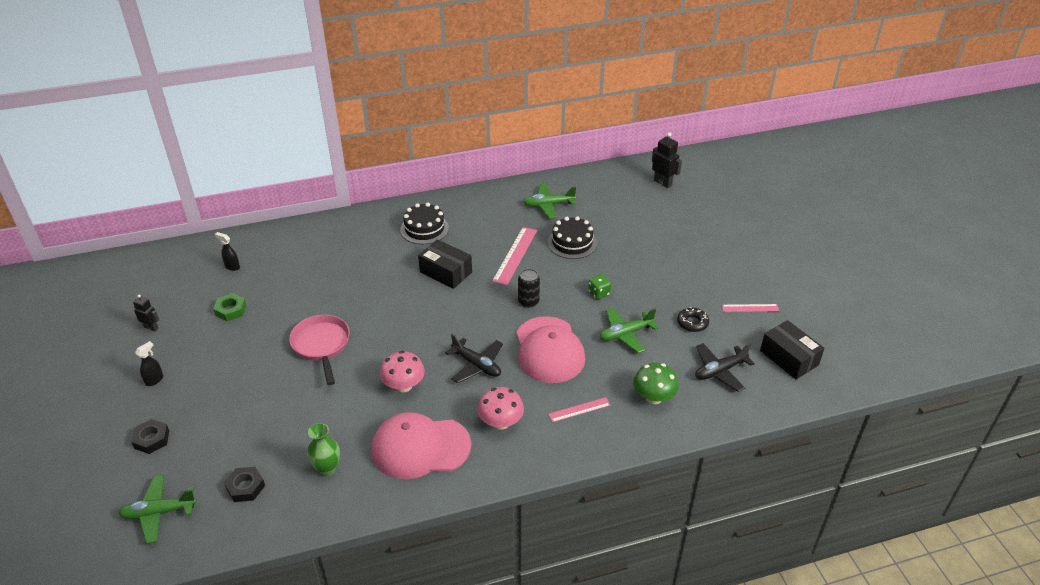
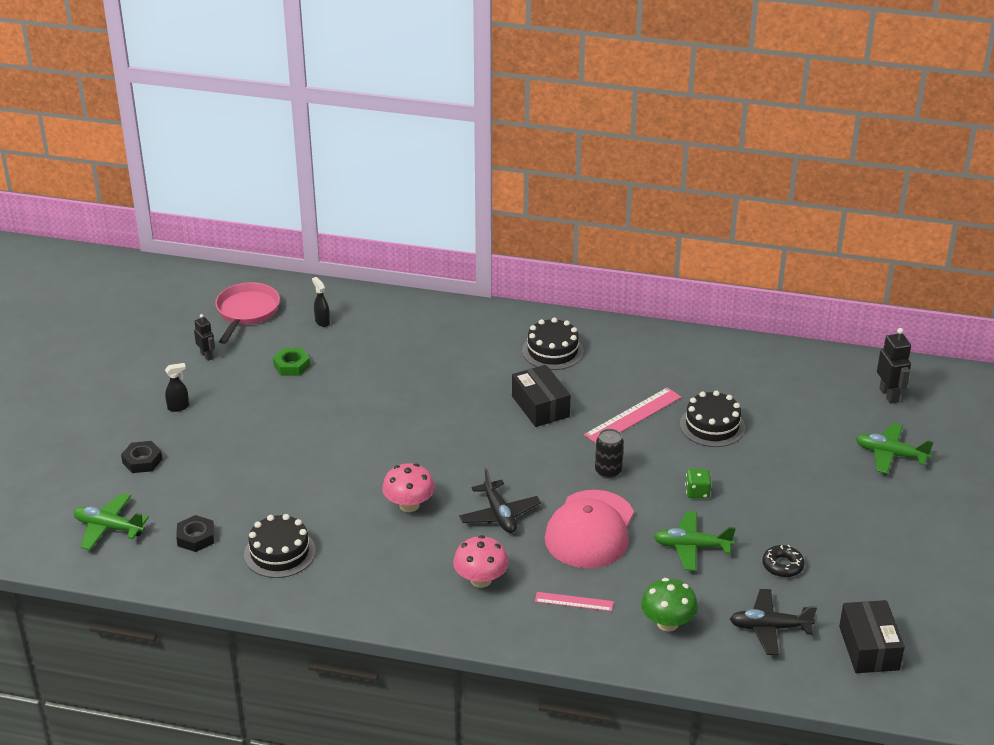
camera: 30 degrees right, 5 degrees down
(322, 345) = (356, 434): pink pan -> pink pan (247, 312)
(327, 469) = (279, 552): green vase -> black cake
(420, 447) = (382, 570): pink cap -> none
(548, 205) = (719, 373): green plane -> green plane (890, 454)
(750, 308) = (870, 577): pink ruler -> none

